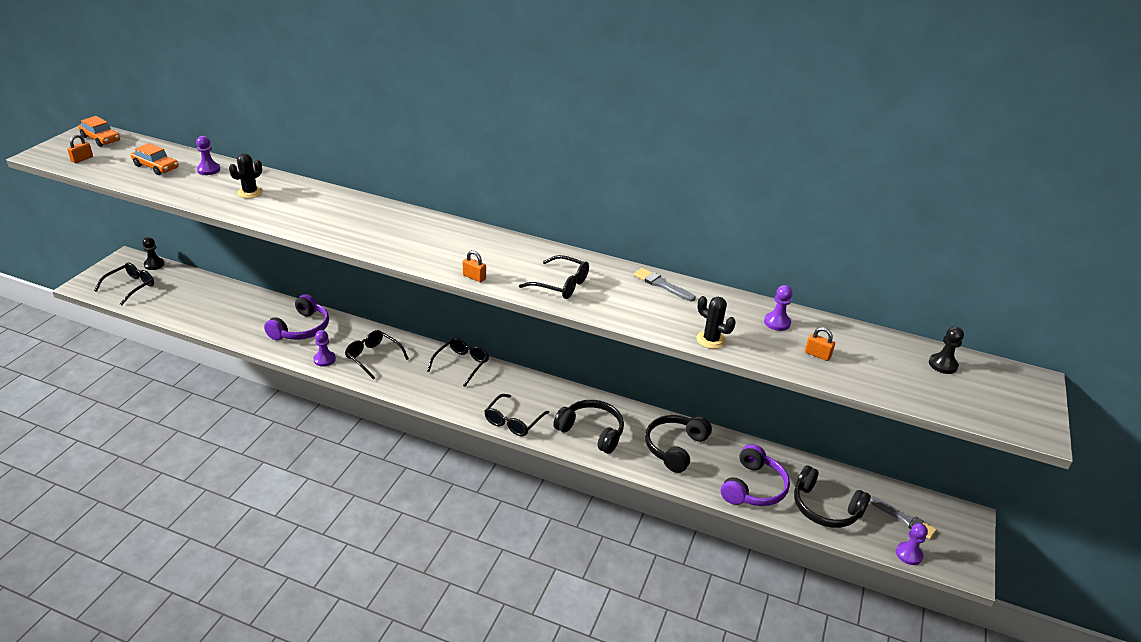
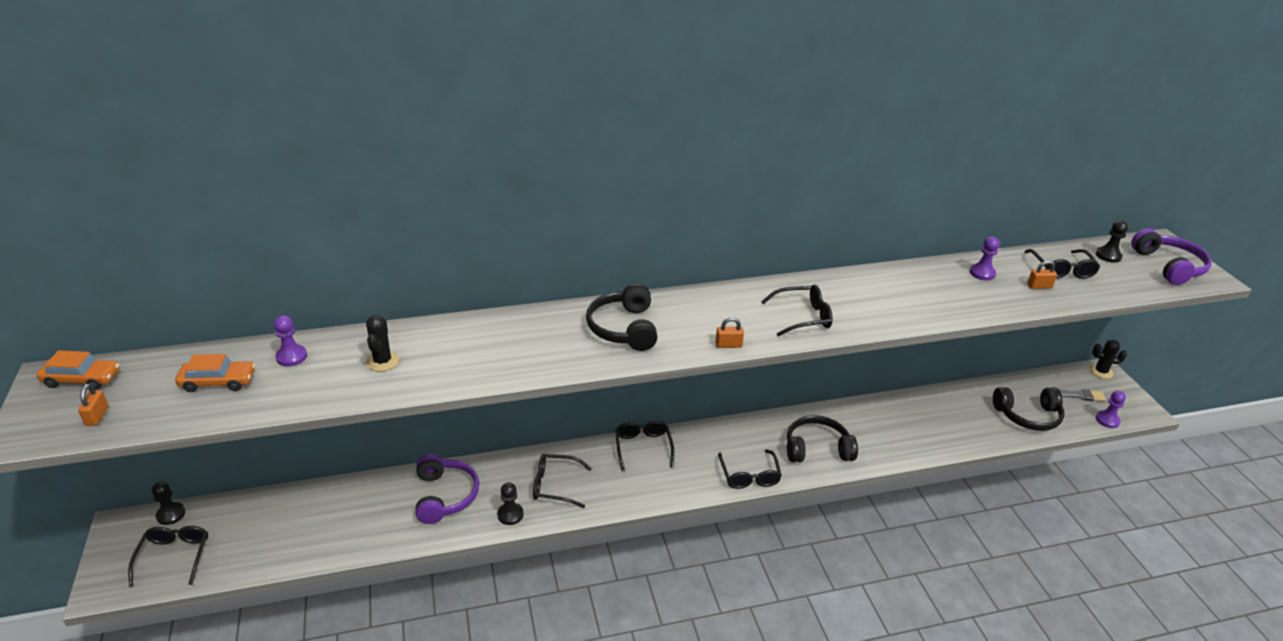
camera: 35 degrees left, 0 degrees up
(324, 359) = (510, 515): purple pawn -> black pawn
(661, 285) = (870, 280): grey brush -> none
(675, 448) = (888, 426): black headphones -> black headphones (624, 328)
(711, 340) = (966, 310): black cactus -> black cactus (1100, 372)
(753, 487) = (971, 427): purple headphones -> purple headphones (1168, 266)
(867, 353) = (1061, 269): none -> black glasses

